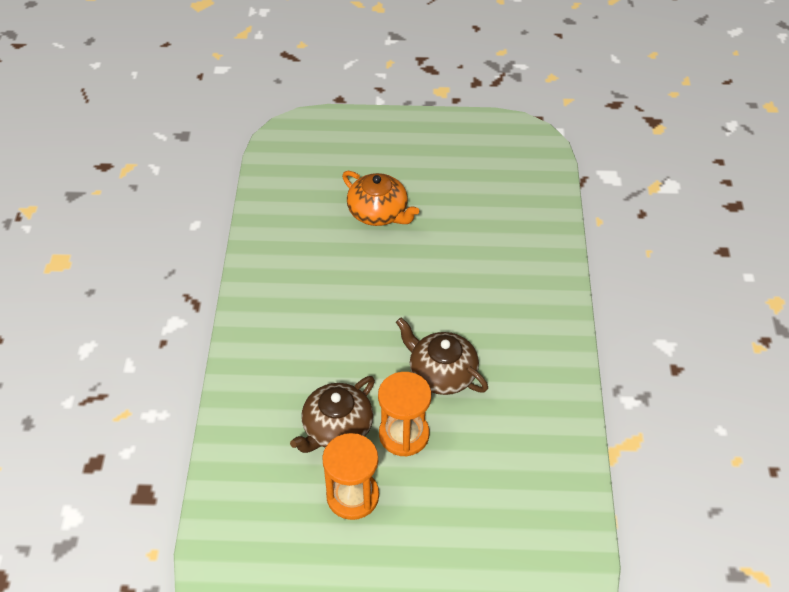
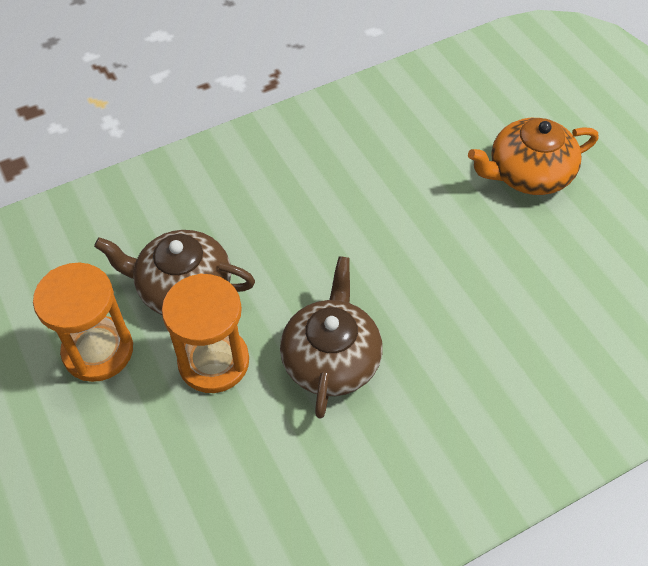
camera: 60 degrees right, 5 degrees up
(379, 212) = (528, 174): orange teapot -> orange teapot turned 60 degrees clockwise

